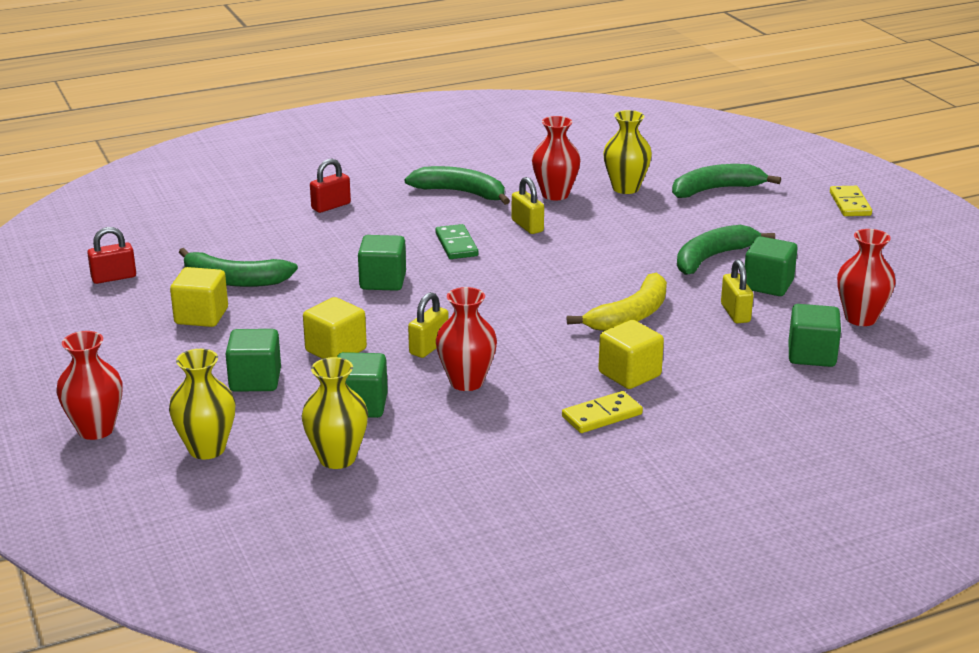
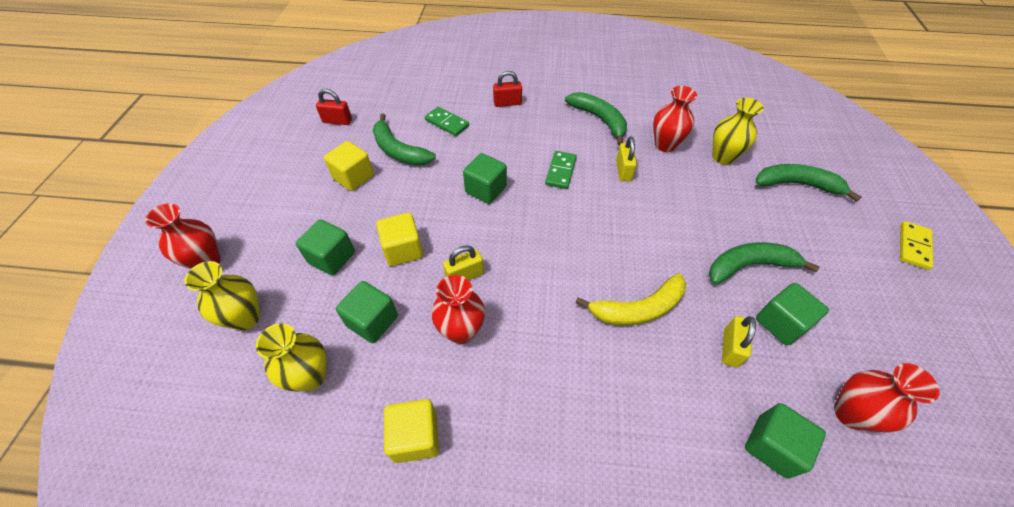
camera: 30 degrees right, 25 degrees up
(270, 242) = (447, 123): none -> green domino
(602, 416) = (533, 433): yellow domino -> none
(629, 374) = (590, 387): yellow cube -> yellow cube (415, 437)

